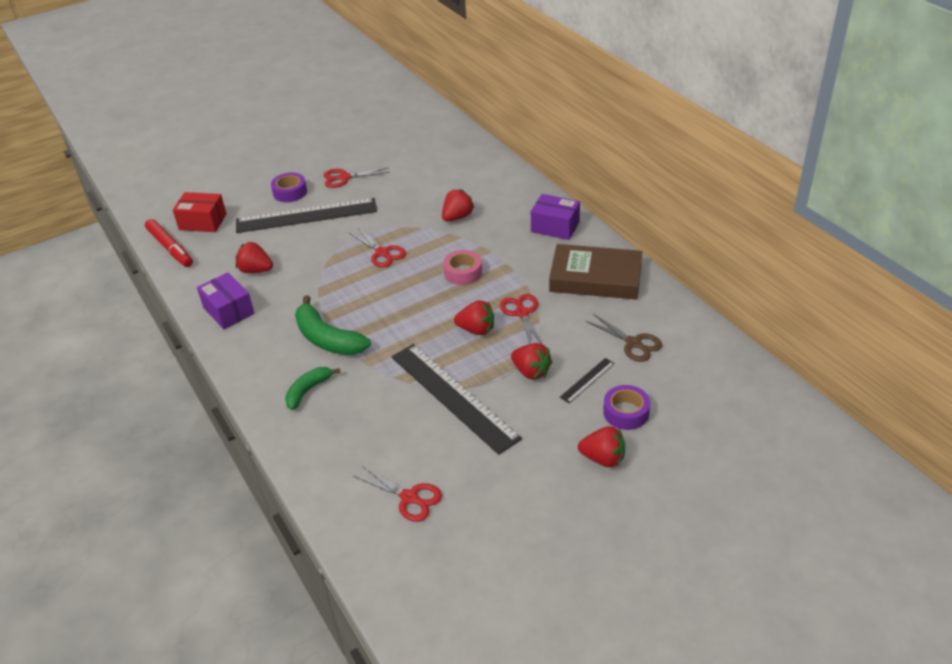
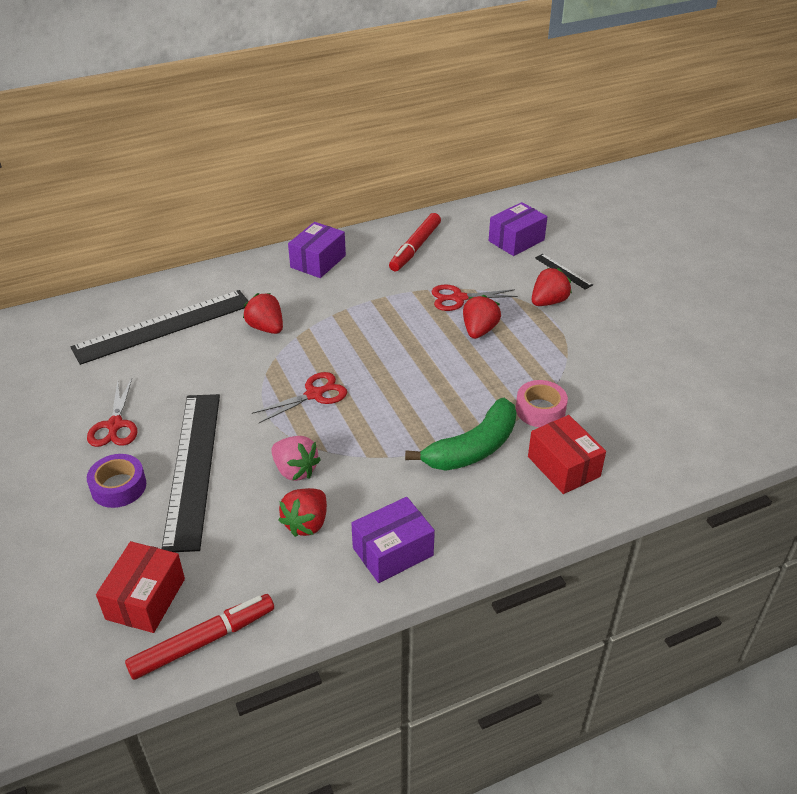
camera: 85 degrees left, 0 degrees up
(304, 257) = (295, 470): none -> pink strawberry
(308, 390) = (563, 466): green banana -> red box
(409, 497) = (719, 393): red scissors -> none
(453, 396) = (580, 354): black ruler -> black ruler (163, 326)
(463, 272) = (377, 332): pink tape -> pink tape (540, 410)
(595, 278) = (415, 248): brown book -> red marker
(603, 458) = (661, 275): red strawberry -> none
(626, 412) = (606, 257): purple tape -> none
(633, 343) = (516, 240): brown scissors -> purple box

